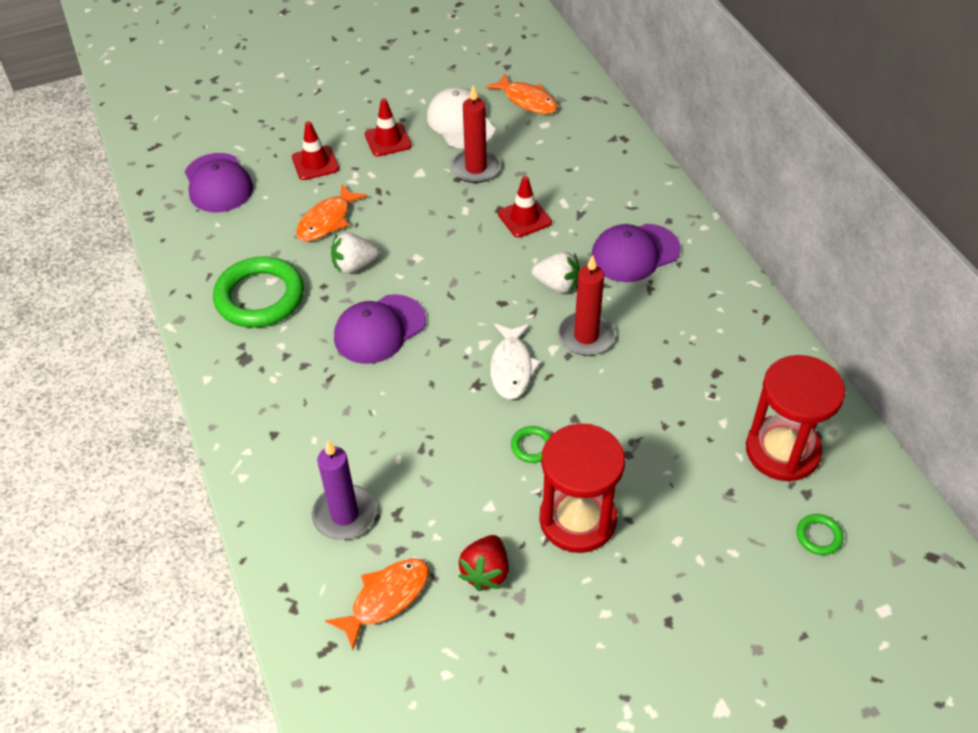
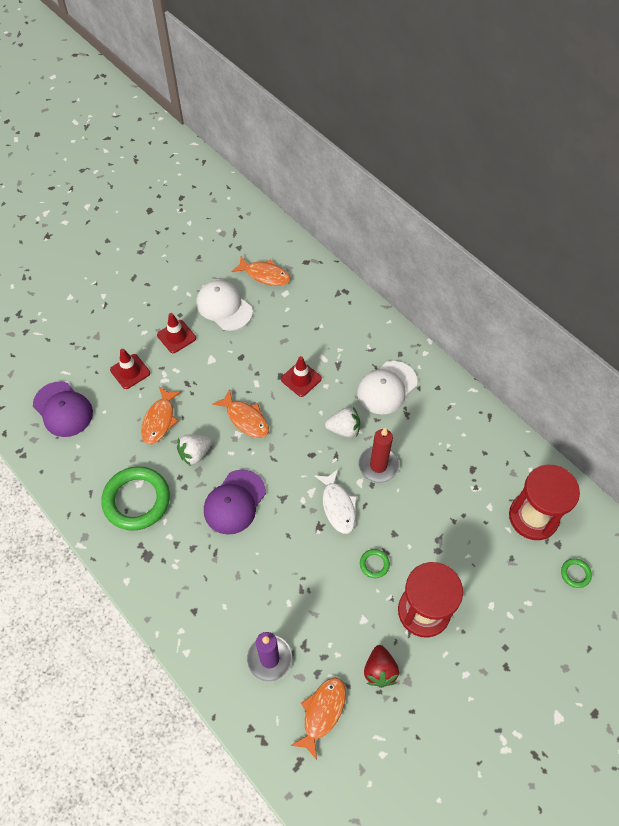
camera: 20 degrees left, 10 degrees up
(434, 244) = (245, 419): none -> orange fish
(476, 168) = (250, 345): red candle -> none
(635, 253) = (386, 387): purple cap -> white cap

